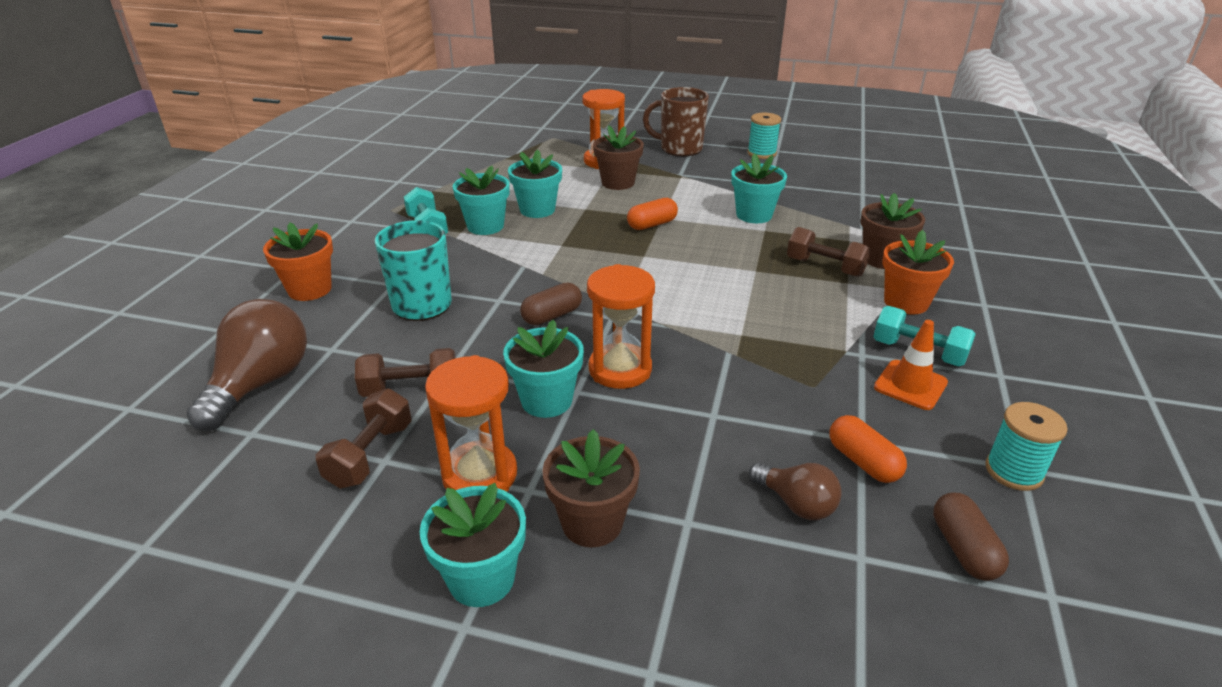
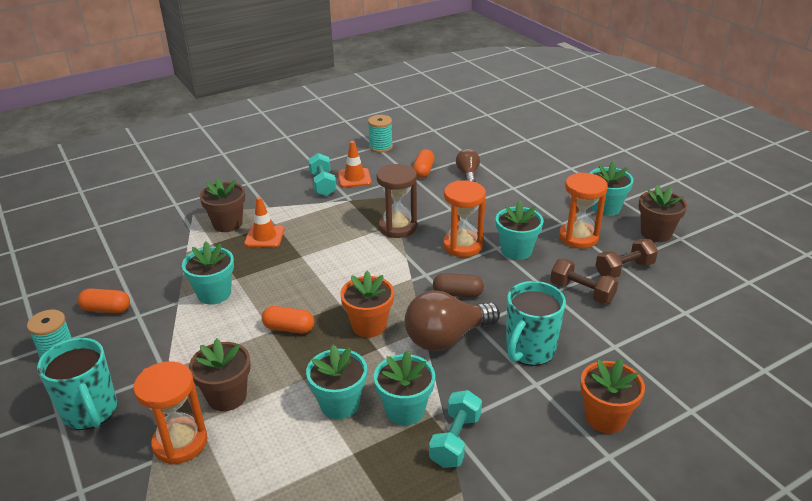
camera: 135 degrees left, 0 degrees up
(260, 384) = (671, 343): brown light bulb -> brown light bulb (446, 338)
(592, 523) = (548, 203): brown flower pot -> brown flower pot (656, 233)
(680, 149) = (90, 412): brown mug -> turquoise mug
(728, 349) = (397, 227): none -> brown hourglass
(796, 176) = (106, 309): none -> orange capsule
(825, 267) = (264, 237): brown dumbbell -> orange traffic cone
(906, 302) = (275, 201): orange flower pot -> orange flower pot (369, 325)
(963, 549) = (437, 144): brown capsule -> none

